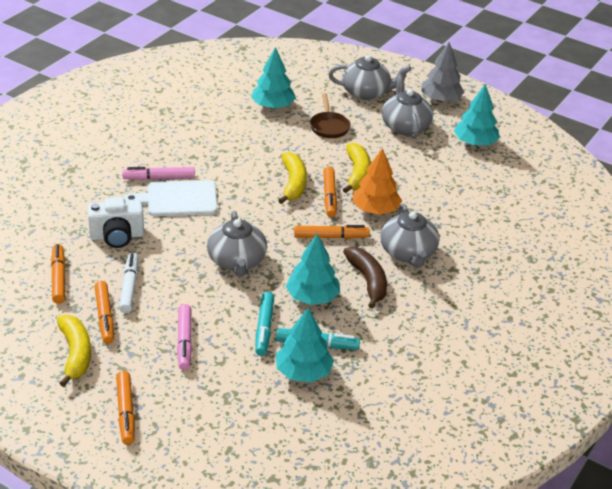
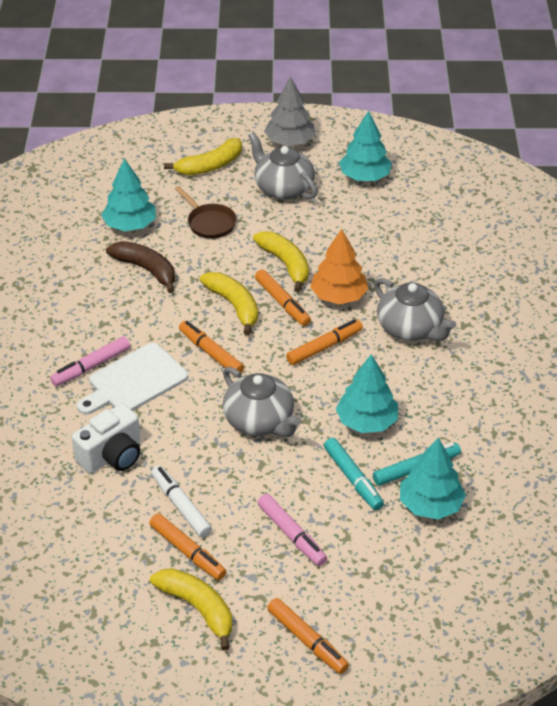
camera: 30 degrees left, 5 degrees up
(58, 278) = (97, 535): orange marker -> orange marker (211, 353)
(366, 92) = (210, 166): grey teapot -> yellow banana
(368, 281) = (401, 377): brown banana -> brown banana (146, 269)

